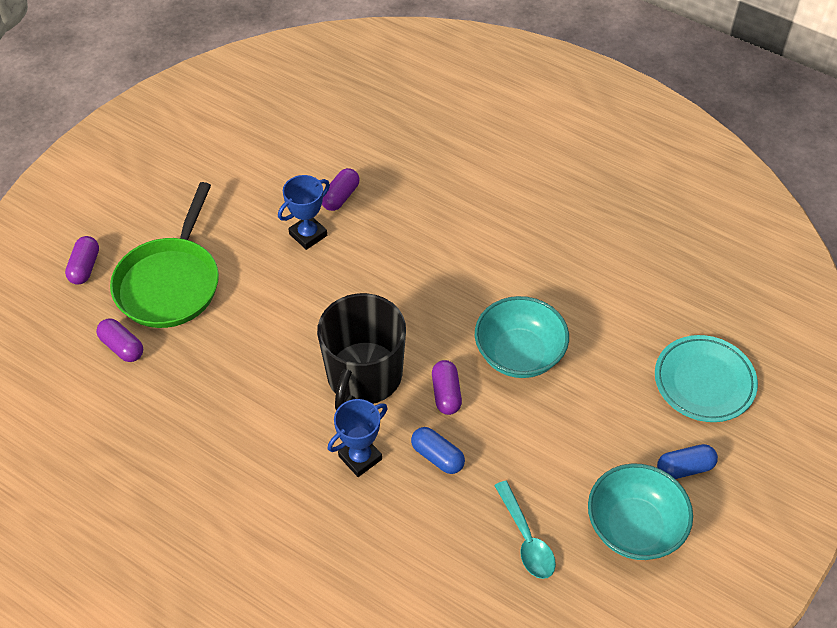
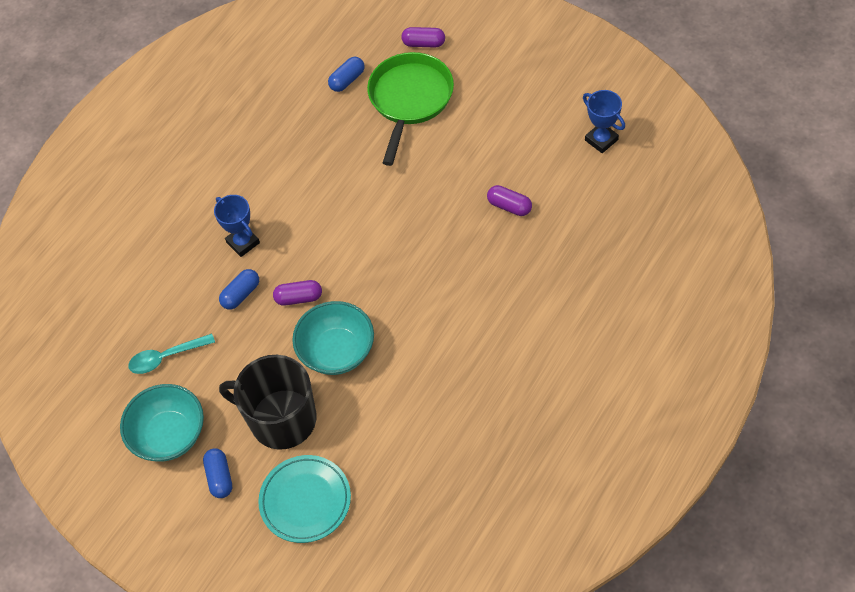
camera: 95 degrees right, 5 degrees up
(122, 347) = (347, 80): purple capsule -> blue capsule
(170, 282) = (409, 100): green pan -> green pan turned 90 degrees clockwise
(308, 235) = (464, 186): blue trophy -> blue trophy (601, 140)
(364, 376) = (317, 239): black mug -> black mug (281, 419)

